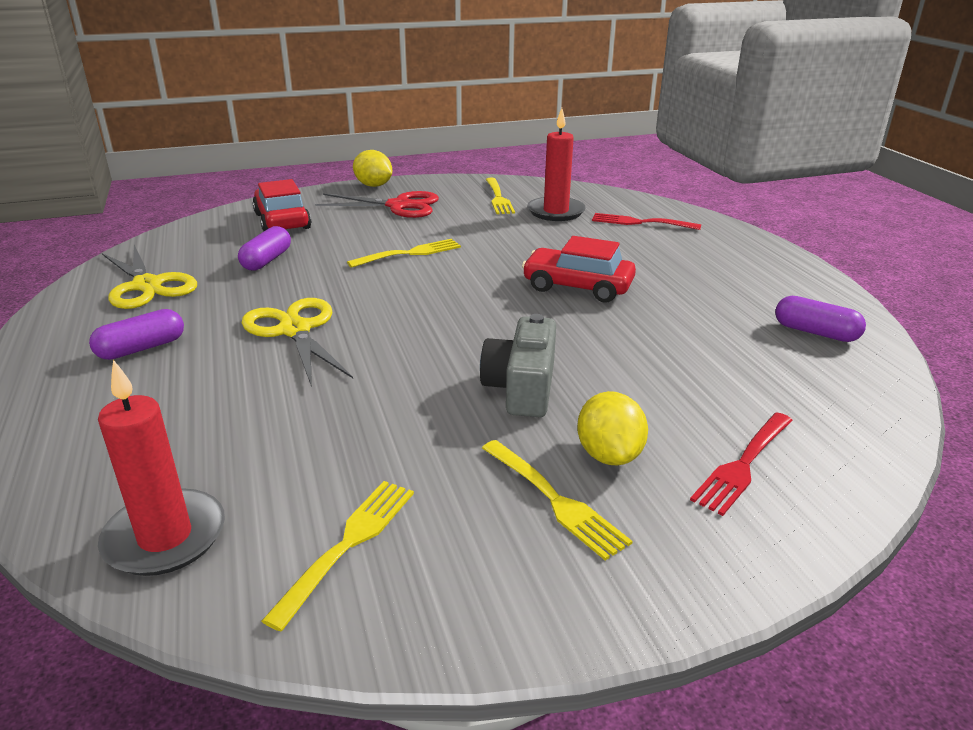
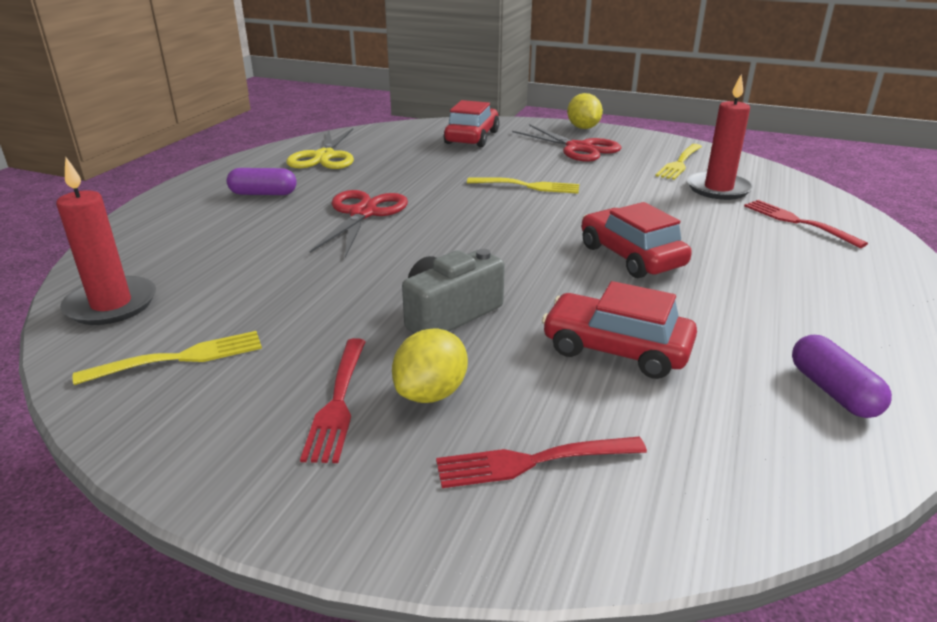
camera: 40 degrees right, 0 degrees up
(267, 260) = (419, 162): purple capsule -> none
(295, 330) = (363, 213): yellow scissors -> red scissors
(553, 499) = (338, 401): yellow fork -> red fork
(672, 361) = (616, 349): none -> red car

